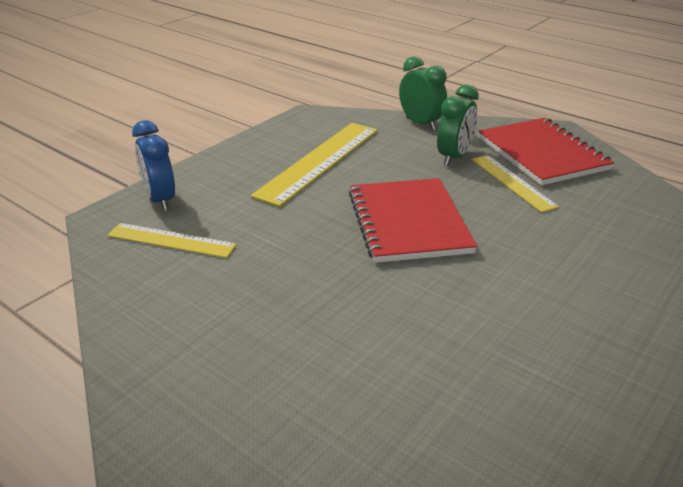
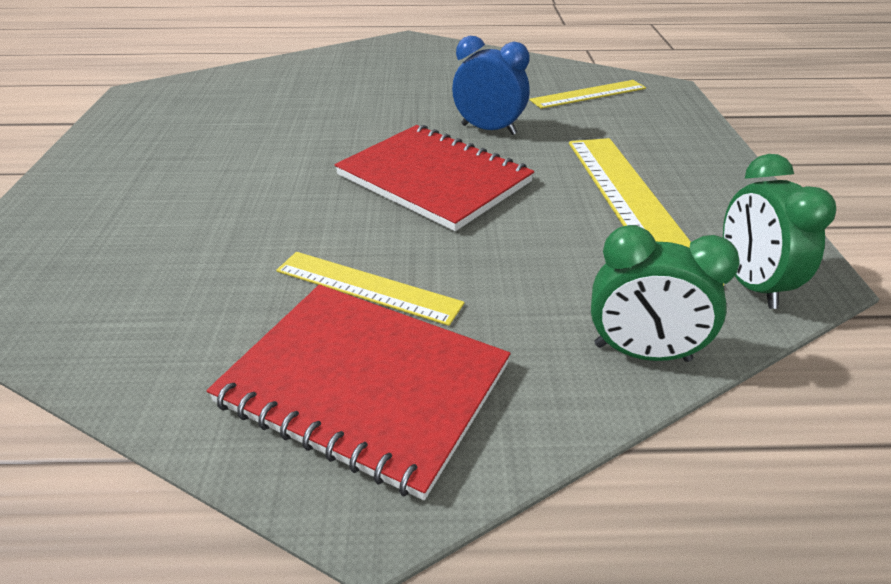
camera: 140 degrees right, 5 degrees up
(160, 200) = (666, 110): blue clock -> blue clock (488, 129)
(454, 157) = (493, 296): green clock -> green clock (750, 284)

